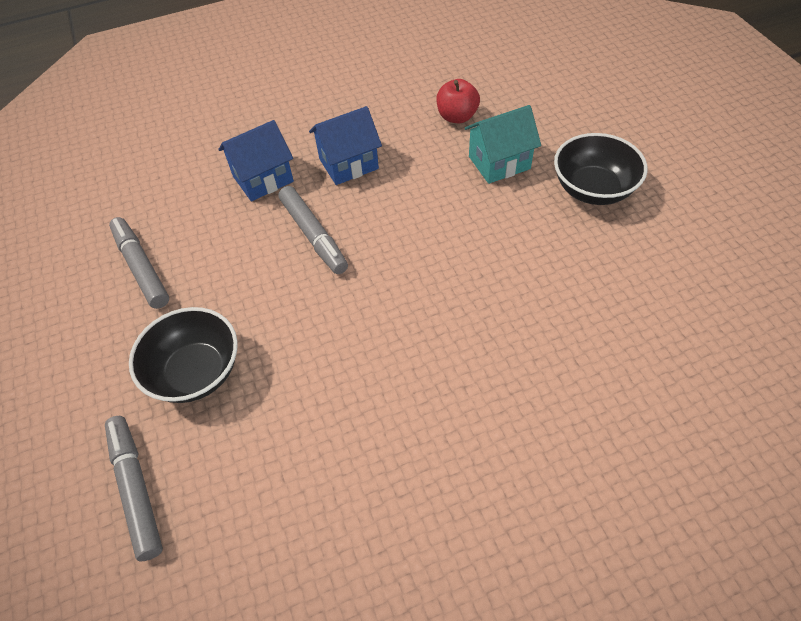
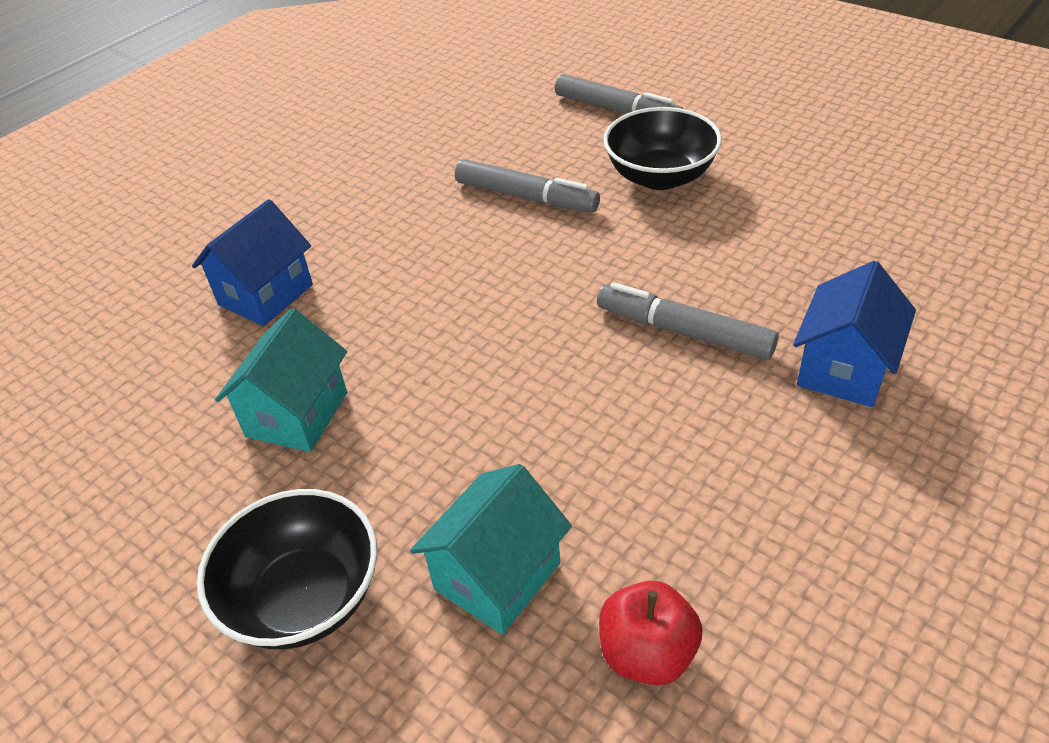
camera: 150 degrees right, 10 degrees down
(141, 267) = (839, 217): grey marker -> grey marker (526, 197)
(348, 164) = (747, 452): blue house -> blue house (266, 295)
(570, 289) = (297, 414): none -> turquoise house

